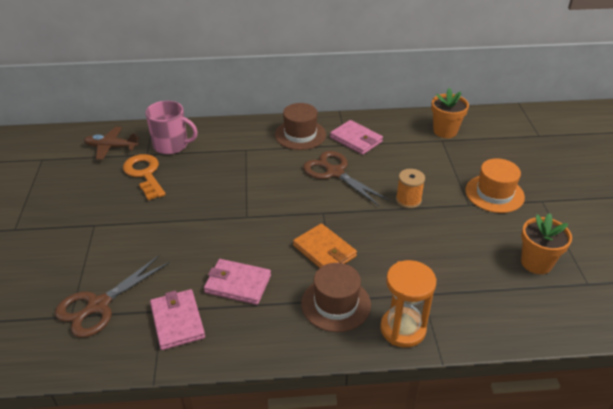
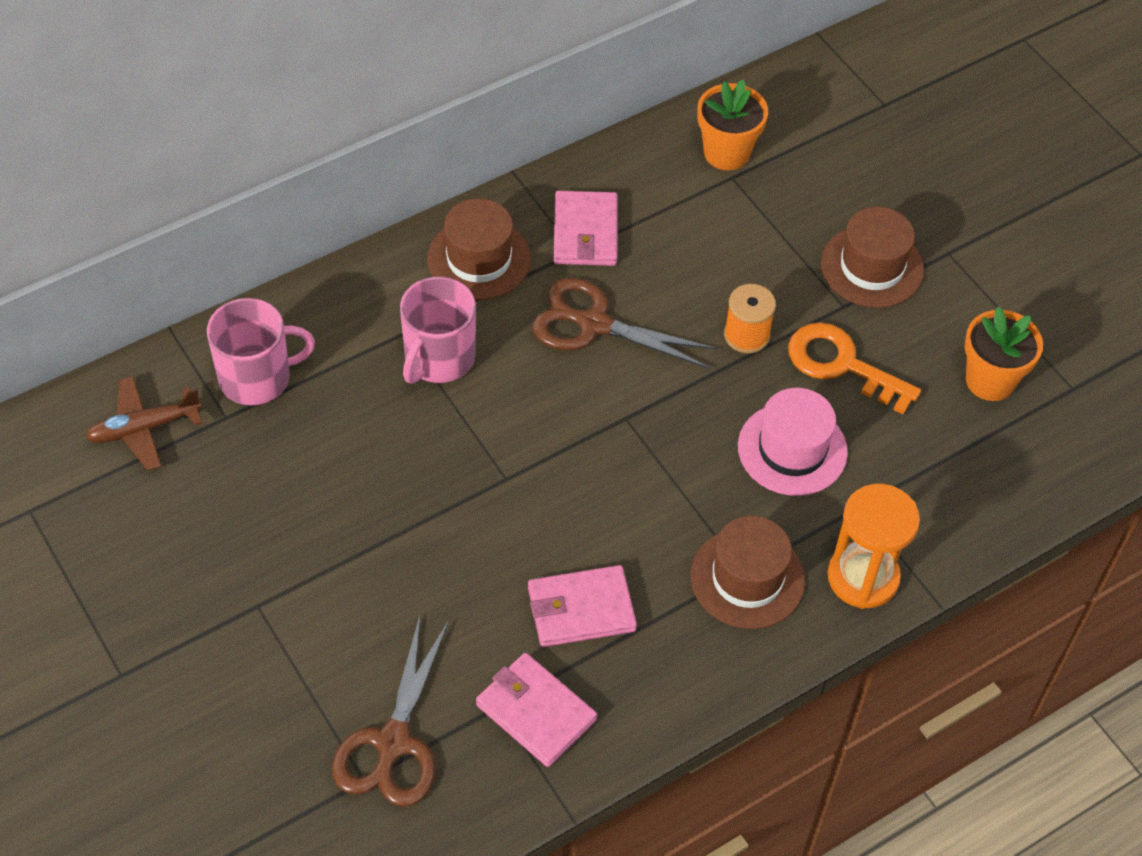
camera: 30 degrees left, 15 degrees up
(145, 174) = (260, 463): orange key -> orange key (842, 365)
(253, 162) = (438, 358): none -> pink mug
(324, 251) = (674, 492): orange wallet -> none
(356, 139) = (585, 232): pink wallet -> pink wallet turned 75 degrees clockwise
(401, 255) = (792, 449): none -> pink hat
(494, 194) = (872, 267): orange hat -> brown hat

